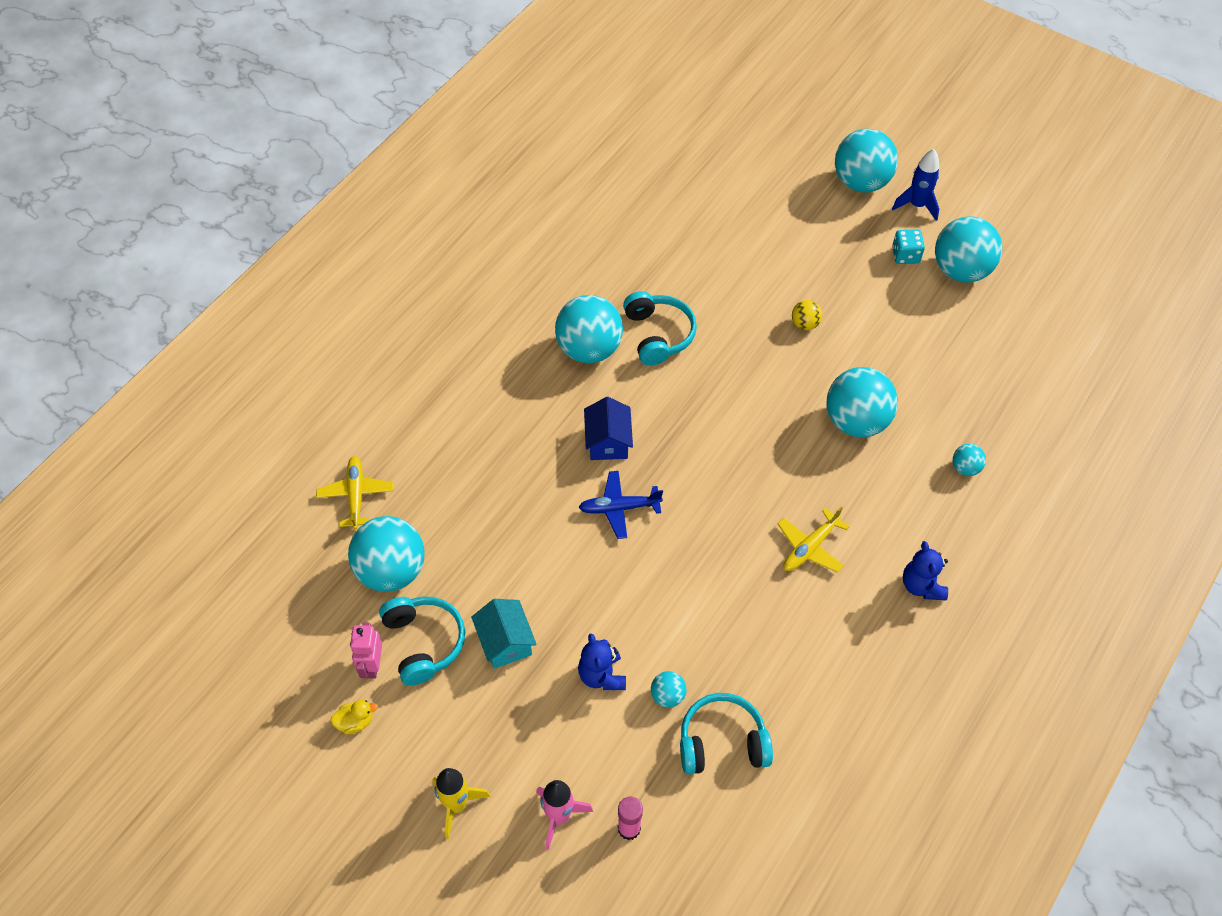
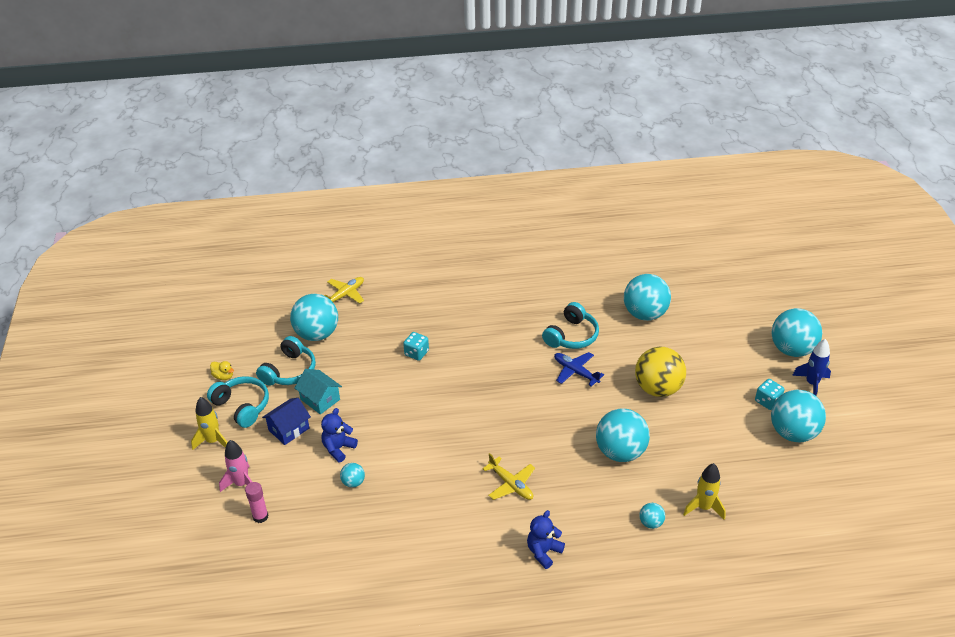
camera: 50 degrees right, 15 degrees down
(372, 665) = (259, 362): pink robot -> none
(505, 642) = (320, 399): turquoise house -> turquoise house turned 75 degrees counterclockwise
(532, 493) = (416, 353): none -> turquoise dice
(589, 349) = (528, 316): turquoise ball -> turquoise ball (645, 314)
(608, 441) = (480, 360): blue house -> blue house (289, 429)
(619, 508) = (445, 390): blue plane -> blue plane (575, 372)
(722, 742) = (348, 523): turquoise headphones -> turquoise headphones (242, 406)
(805, 324) = (658, 388): yellow ball -> yellow ball, size x2.19
(810, 547) = (511, 484): yellow plane -> yellow plane turned 135 degrees counterclockwise
(984, 411) = (703, 507): none -> yellow rocket

